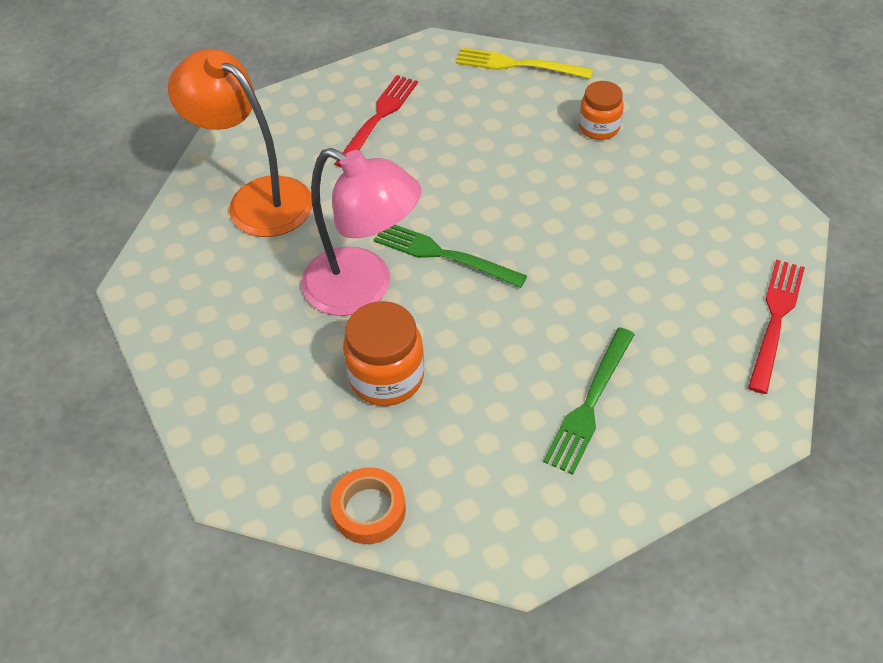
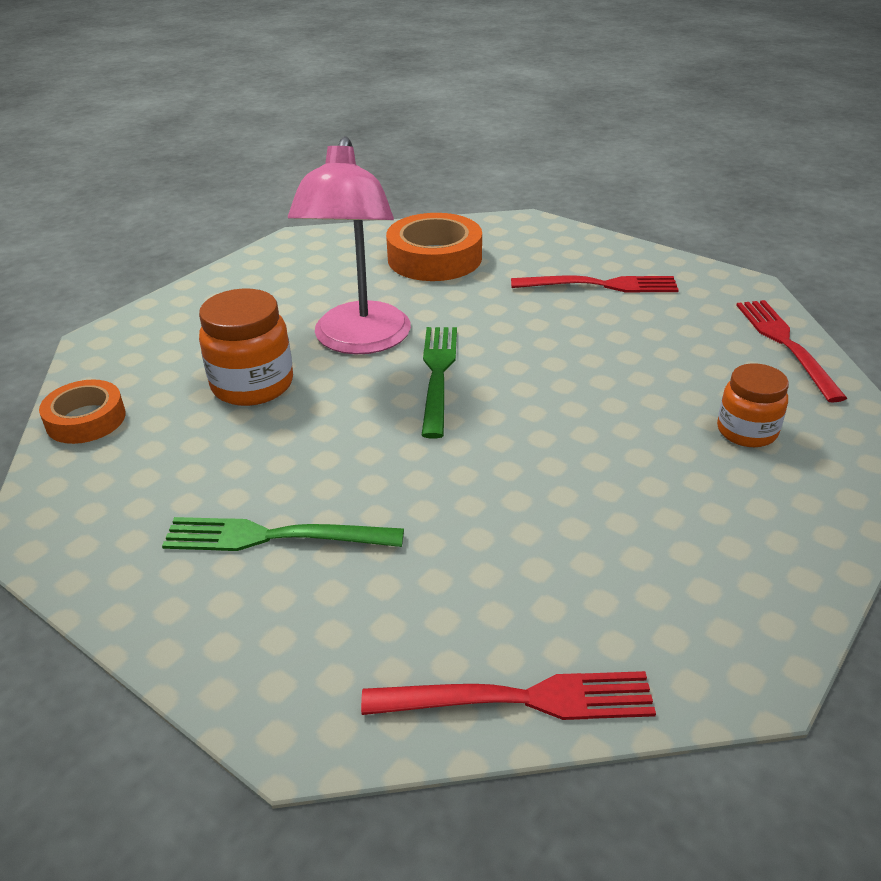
camera: 65 degrees right, 15 degrees down
(257, 199) = (434, 258): orange lamp -> orange tape
(517, 65) = (784, 343): yellow fork -> red fork

